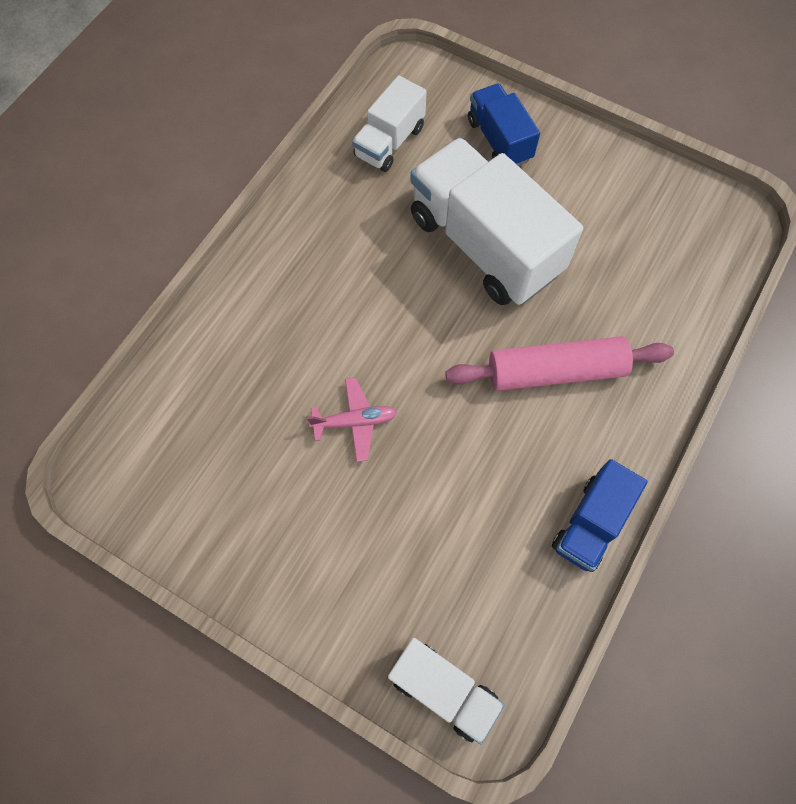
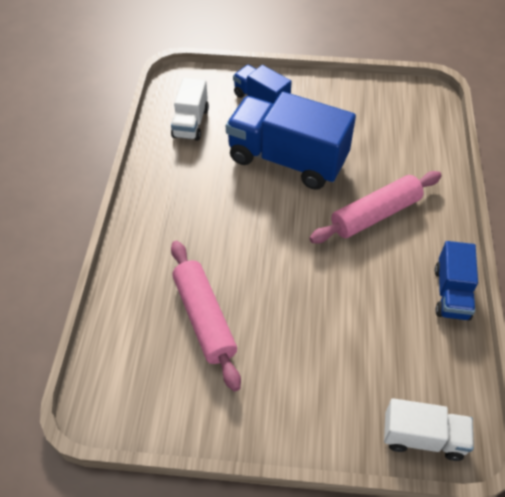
camera: 25 degrees left, 15 degrees down
(270, 421) = (204, 318): none -> pink rolling pin
(354, 422) = (264, 295): pink plane -> none
(484, 244) = (287, 160): white truck -> blue truck

